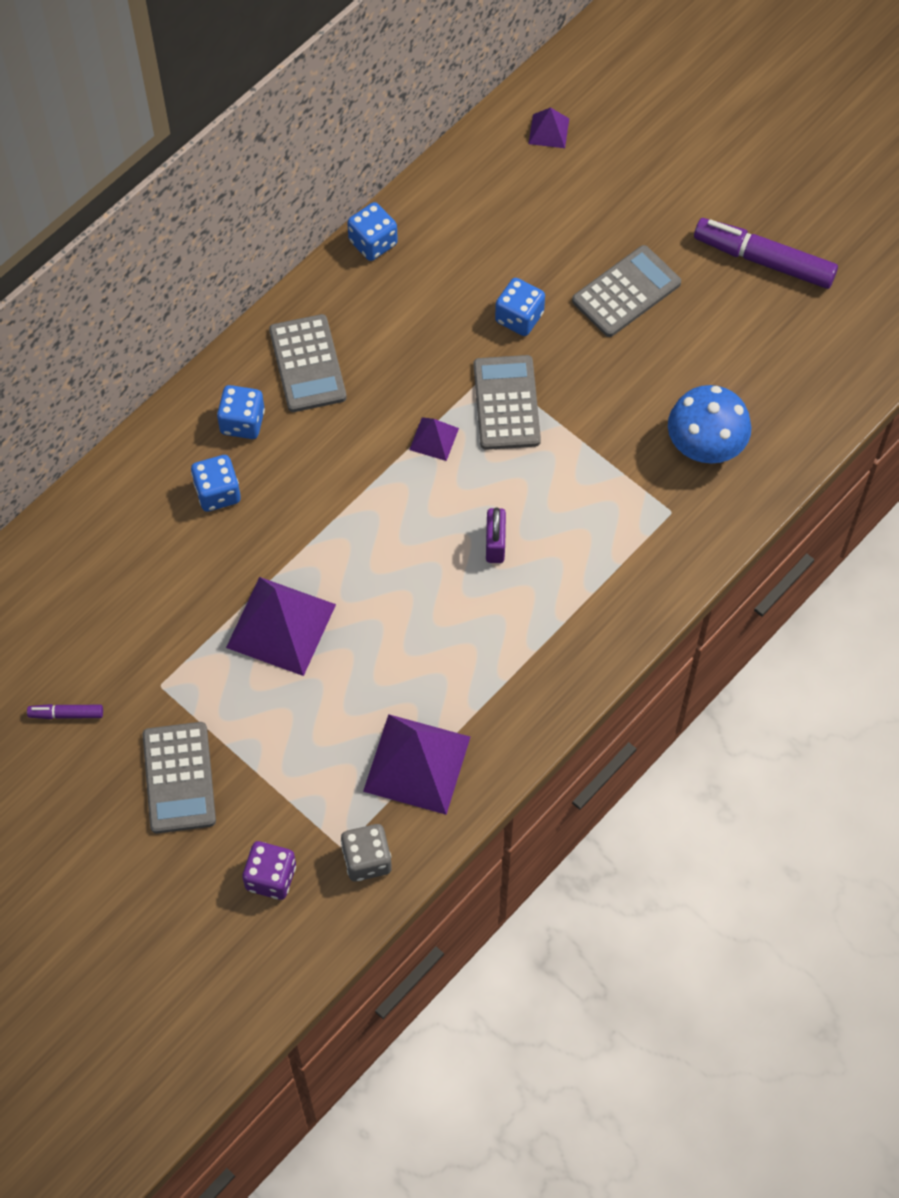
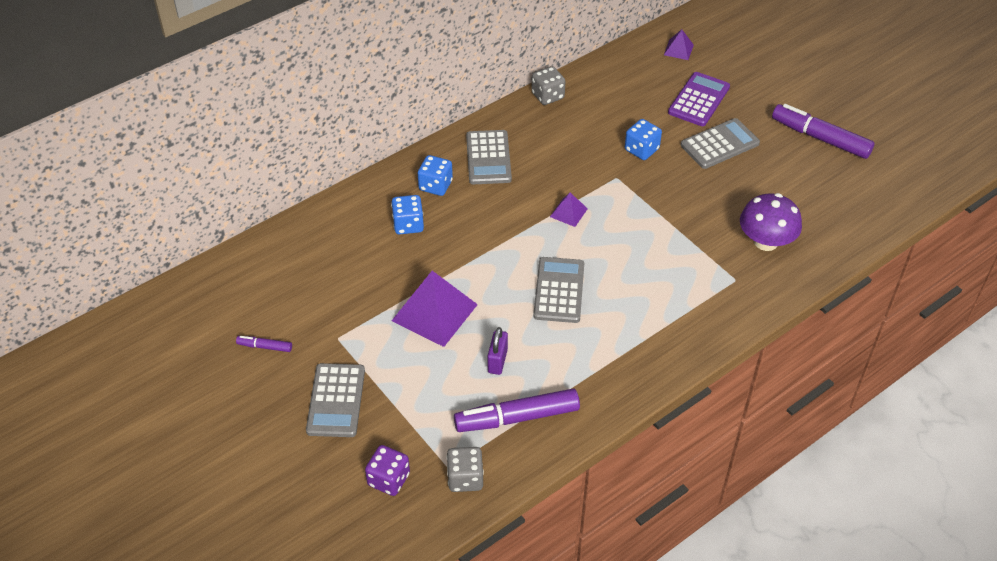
camera: 10 degrees right, 15 degrees down
(373, 242) = (547, 96): blue dice -> grey dice
(417, 764) = (517, 417): purple pyramid -> purple marker
(495, 544) = (601, 282): purple padlock -> purple padlock (497, 361)
(506, 403) = (624, 198): grey calculator -> grey calculator (559, 290)
(588, 218) = (699, 100): none -> purple calculator
(705, 444) = (766, 241): blue mushroom -> purple mushroom

